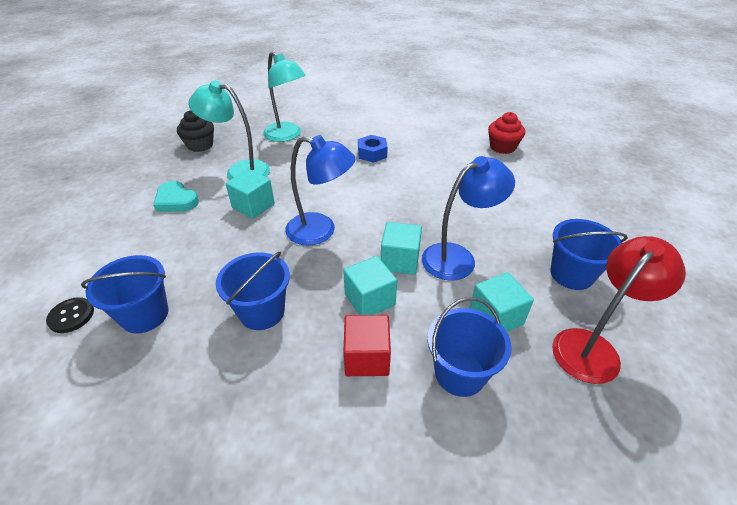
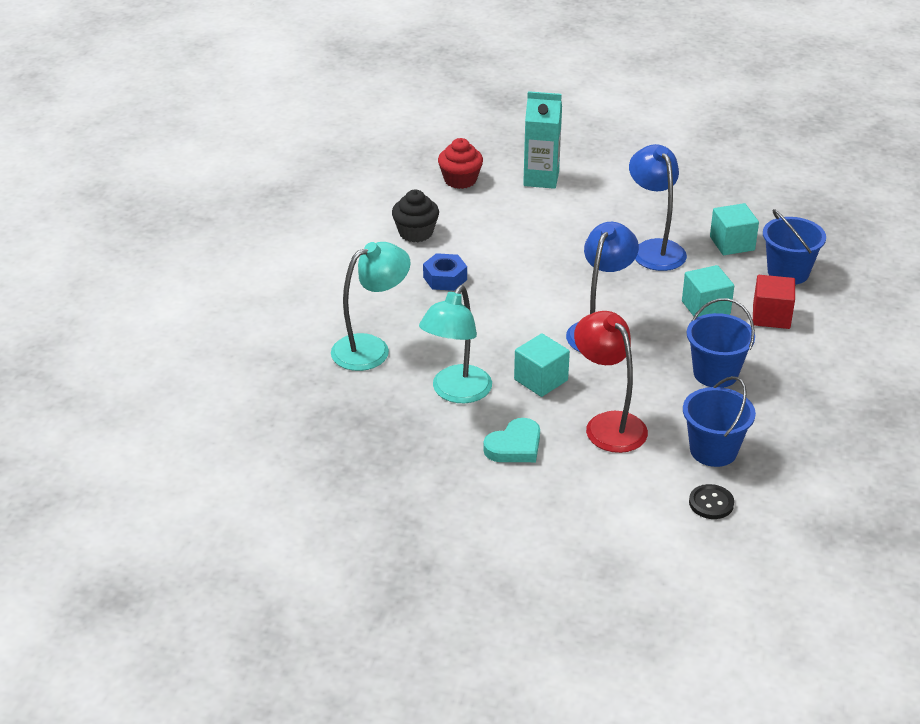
camera: 80 degrees left, 5 degrees down
(200, 145) = (371, 434): black cupcake -> black cupcake (415, 233)
(400, 260) = (654, 284): turquoise cube -> none
(531, 183) = (541, 179): none -> turquoise carton
(571, 274) = (685, 193): blue bucket -> none
(592, 347) = (765, 206): red lamp -> red lamp (608, 424)

